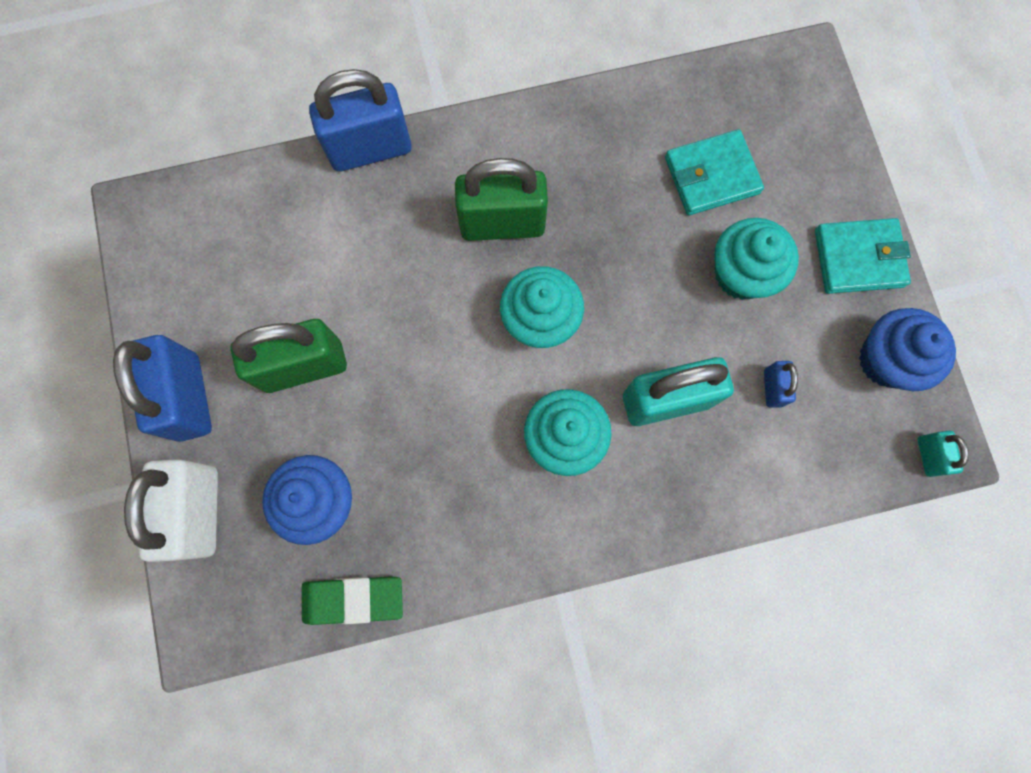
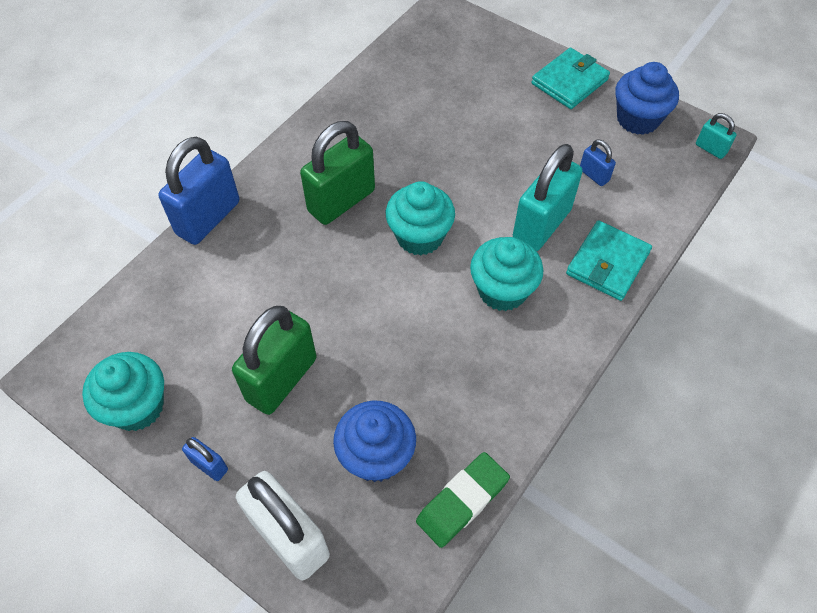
camera: 40 degrees left, 20 degrees down
(189, 397) = (209, 465): blue padlock -> blue padlock, size x0.46
(711, 175) = (445, 94): turquoise wallet -> turquoise wallet (607, 263)
(741, 274) = (514, 131): turquoise cupcake -> turquoise cupcake (137, 406)

